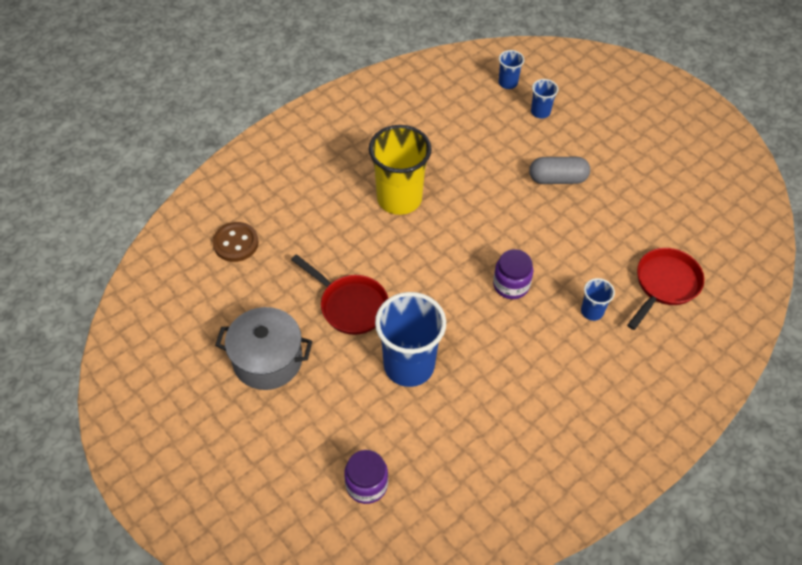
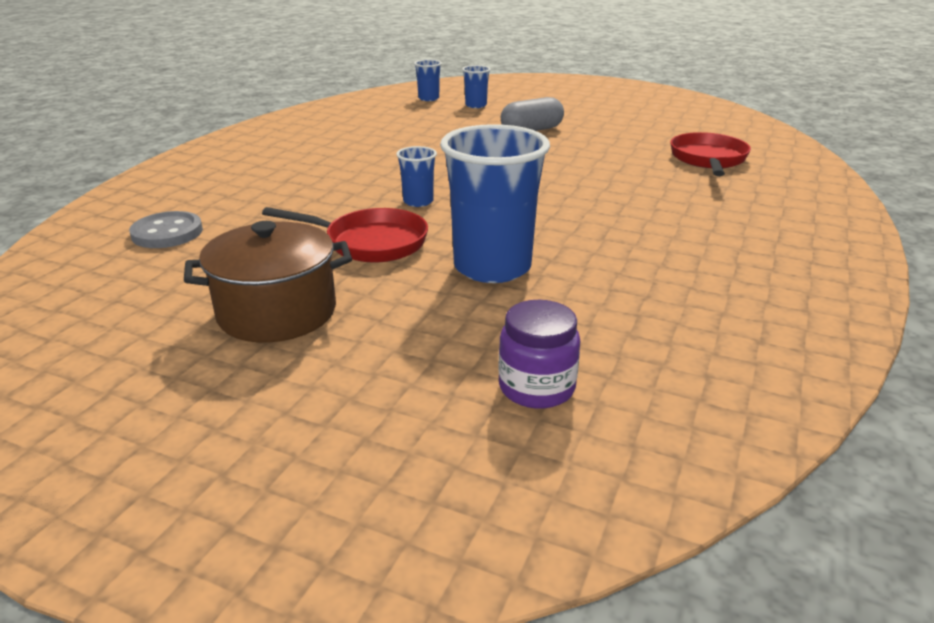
camera: 25 degrees left, 25 degrees down
(236, 243) = (167, 233): brown button -> grey button
(267, 360) = (277, 312): grey pot -> brown pot
(399, 198) = (371, 167): yellow cup -> none
(511, 285) = (555, 190): purple jar -> none
(592, 311) = (660, 187): blue cup -> blue cup (418, 201)

